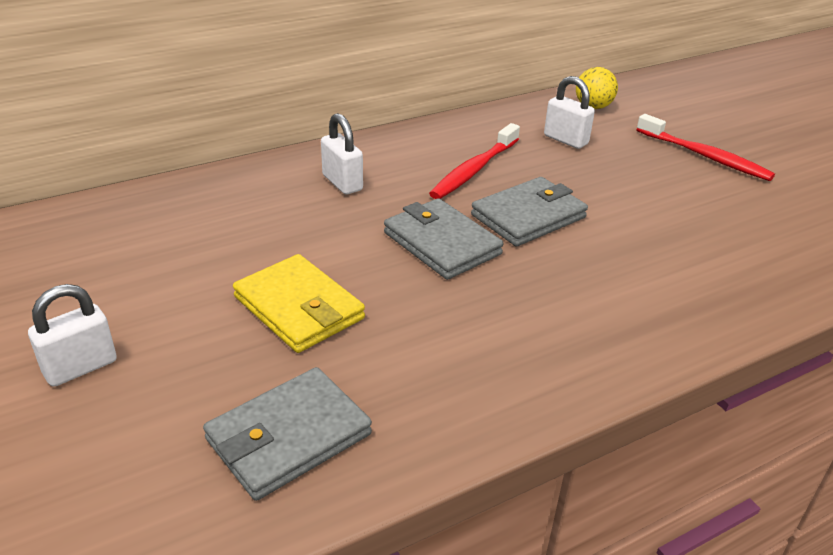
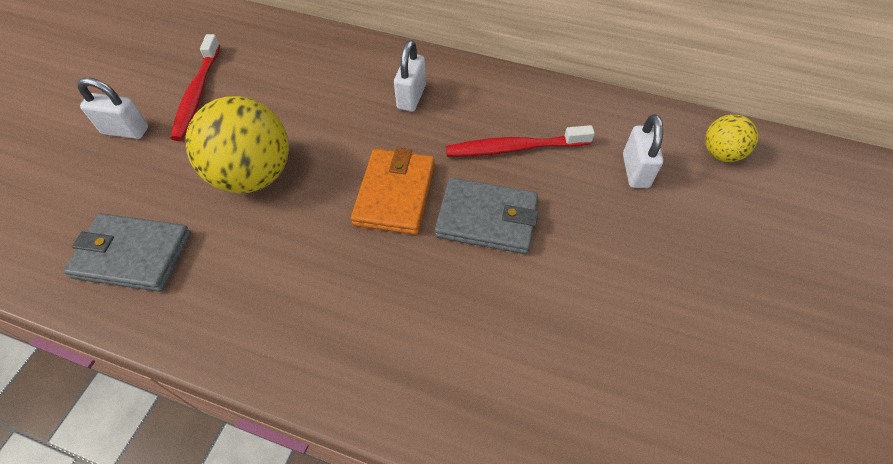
camera: 50 degrees right, 20 degrees up
(299, 308) = (253, 175): yellow wallet -> yellow ball
(441, 243) = (395, 194): grey wallet -> orange wallet
(705, 156) = (745, 281): red toothbrush -> red toothbrush (197, 94)

